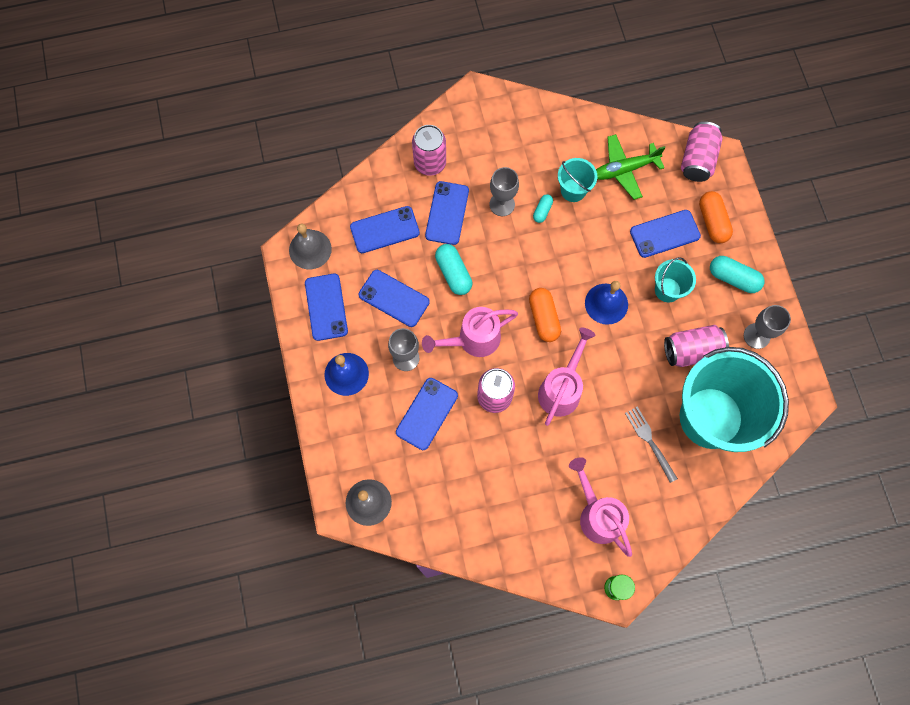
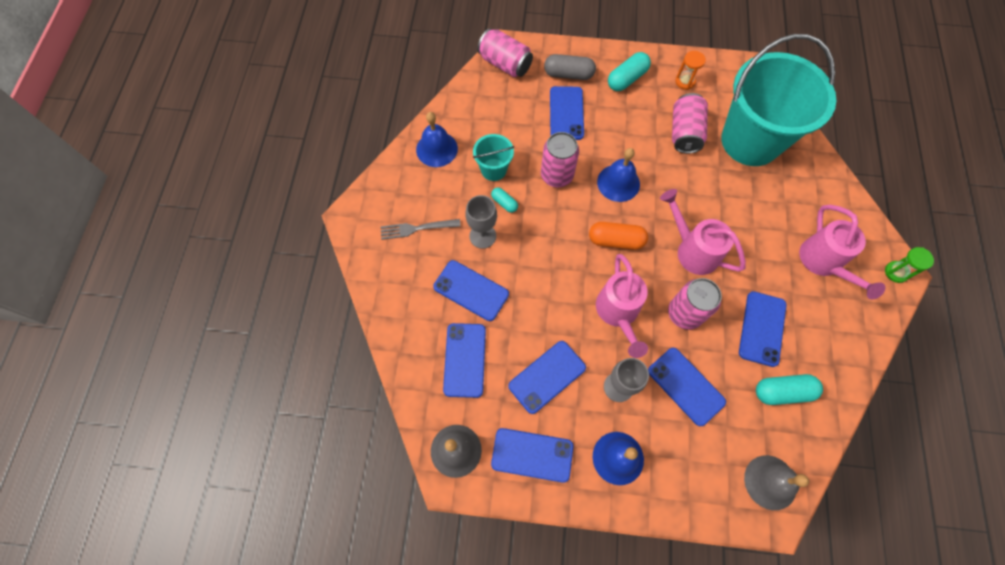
camera: 70 degrees left, 5 degrees down
(430, 163) = (408, 288): pink can -> pink can (556, 175)
(453, 273) = (540, 307): turquoise capsule -> turquoise capsule (782, 392)
(506, 469) = (762, 328): none -> blue phone
(574, 135) = (437, 149): none -> blue bell
(597, 514) = (823, 263): pink watering can -> pink watering can turned 90 degrees counterclockwise
(624, 170) = (490, 121): green plane -> none
(650, 441) = (762, 195): grey fork -> grey fork (416, 228)
(667, 290) = (621, 130): turquoise bucket -> none
(712, 221) = (568, 74): orange capsule -> grey capsule
(756, 336) = (685, 82): grey goblet -> orange hourglass

